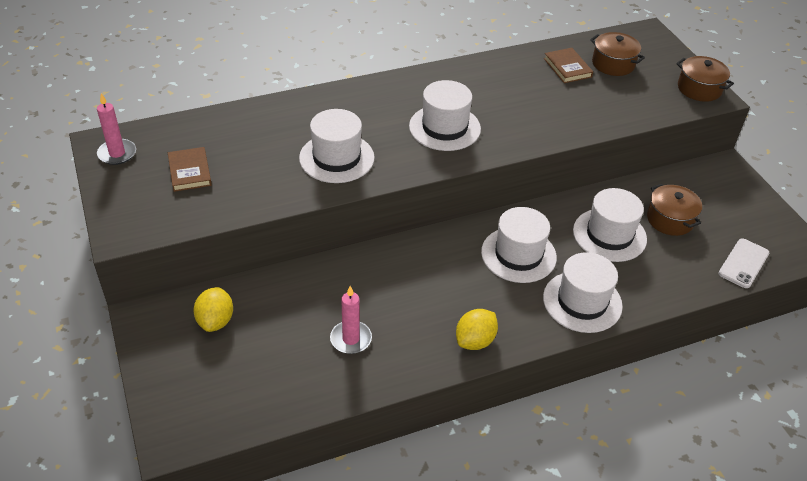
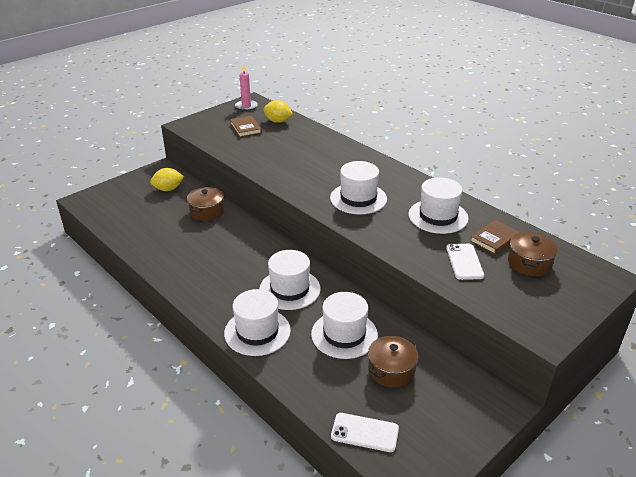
camera: 70 degrees right, 10 degrees down
(190, 171) = (246, 128): brown book -> brown book turned 75 degrees counterclockwise
(336, 158) = (292, 167): white hat -> white hat (438, 216)
(351, 339) = (173, 236): pink candle -> none
(475, 341) = (193, 286): yellow lemon -> yellow lemon (278, 121)
(596, 99) = (464, 262): none -> white phone
(699, 88) = (548, 324): brown pot -> brown pot (207, 211)

